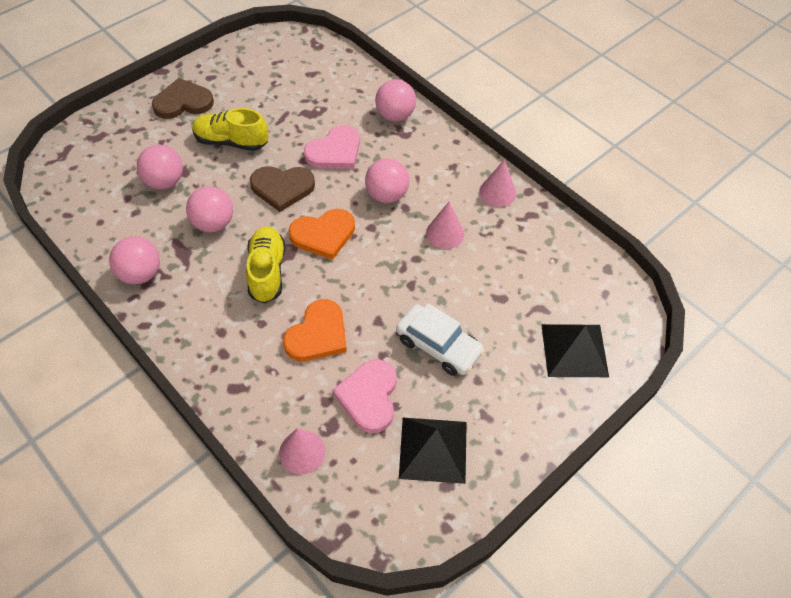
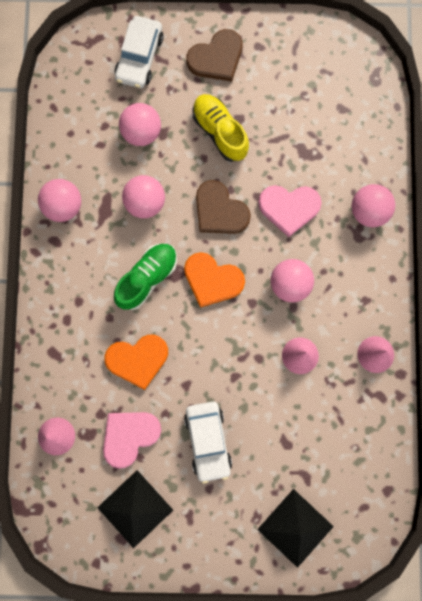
camera: 45 degrees right, 25 degrees up
(117, 138) = (139, 57): none -> white car
(183, 102) = (216, 58): brown heart -> brown heart turned 120 degrees clockwise
(267, 271) = (147, 278): yellow shoe -> green shoe

